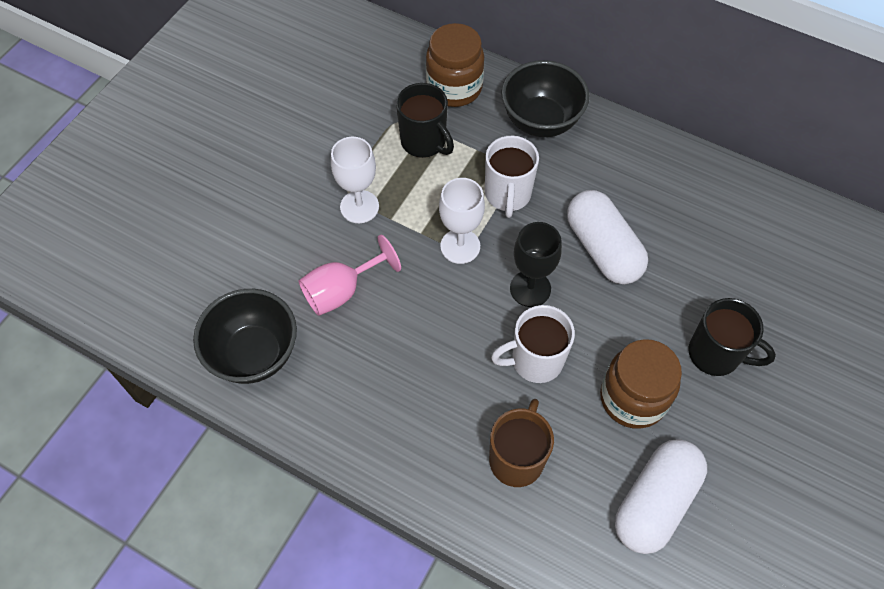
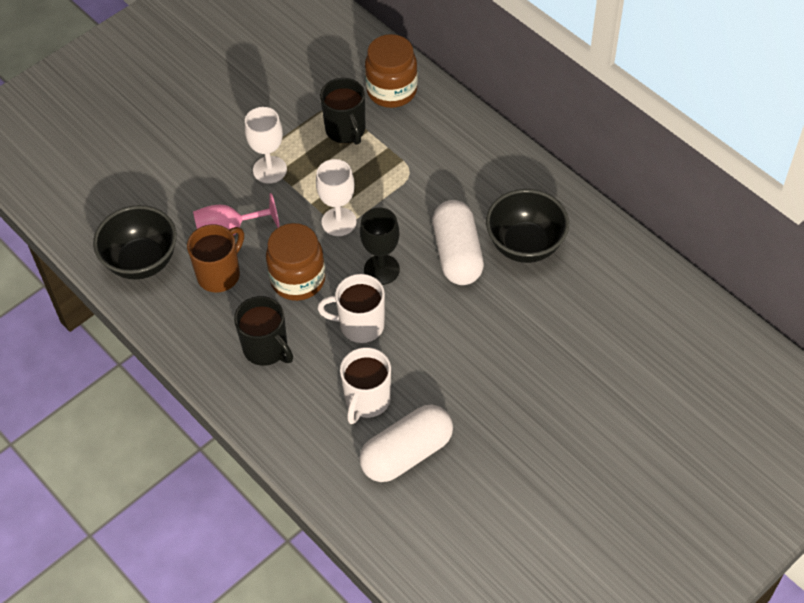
camera: 20 degrees right, 5 degrees down
(507, 195) = (397, 191): white mug -> white mug (367, 400)
(517, 459) = (312, 392): brown mug -> brown mug (219, 274)
(541, 121) = (454, 137): black bowl -> black bowl (525, 245)
(633, 398) = (426, 374): brown jar -> brown jar (298, 279)
(715, 354) = (512, 360): black mug -> black mug (266, 349)

